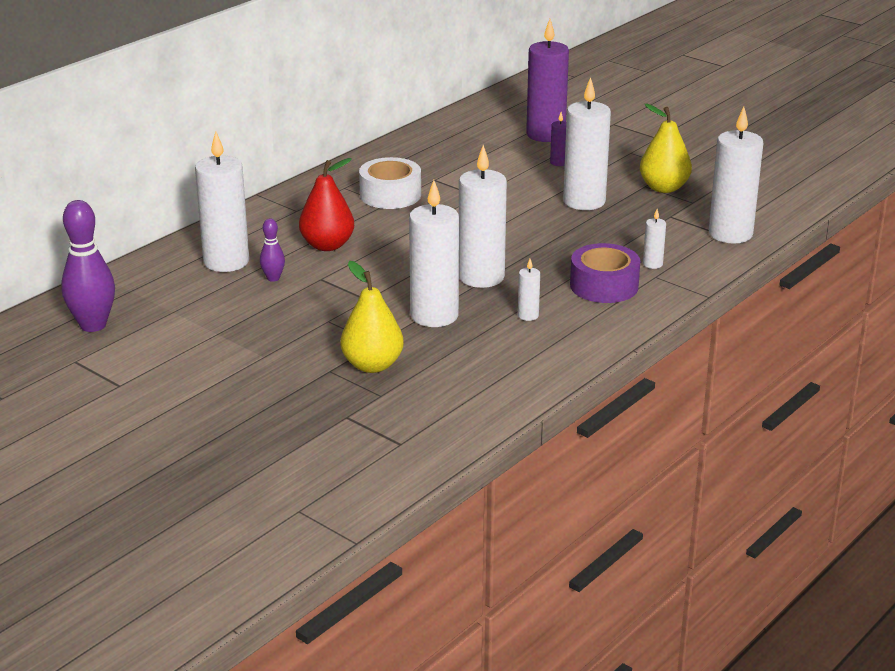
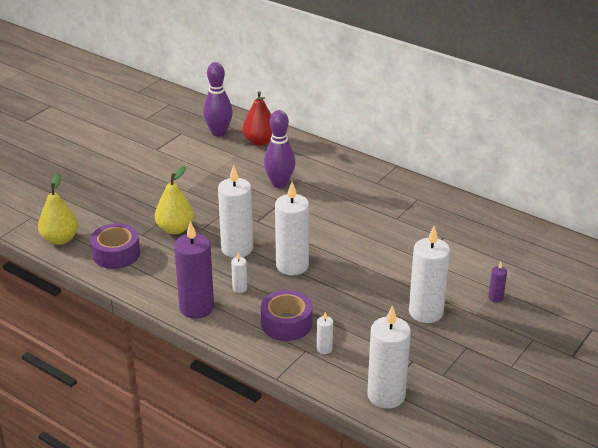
camera: 85 degrees right, 5 degrees up
(226, 262) = (298, 165): white candle -> none
(273, 278) = (279, 183): purple bowling pin -> purple bowling pin, size x1.97
(327, 245) = (327, 199): red pear -> red pear (259, 141)
(390, 195) = (410, 219): white tape -> none
(429, 417) = (116, 254): none -> purple tape
(545, 134) = (549, 289): purple candle -> purple candle (196, 308)
(664, 188) = (465, 358): yellow pear -> yellow pear (60, 239)

